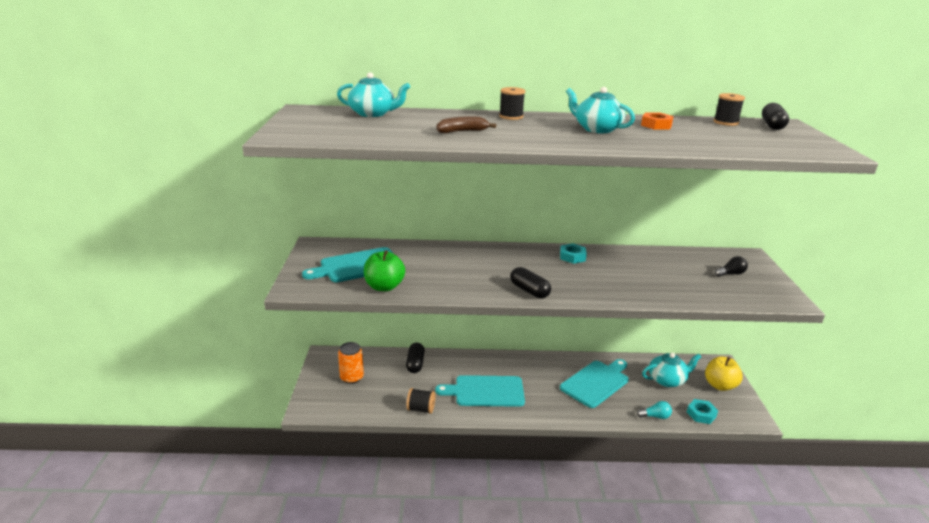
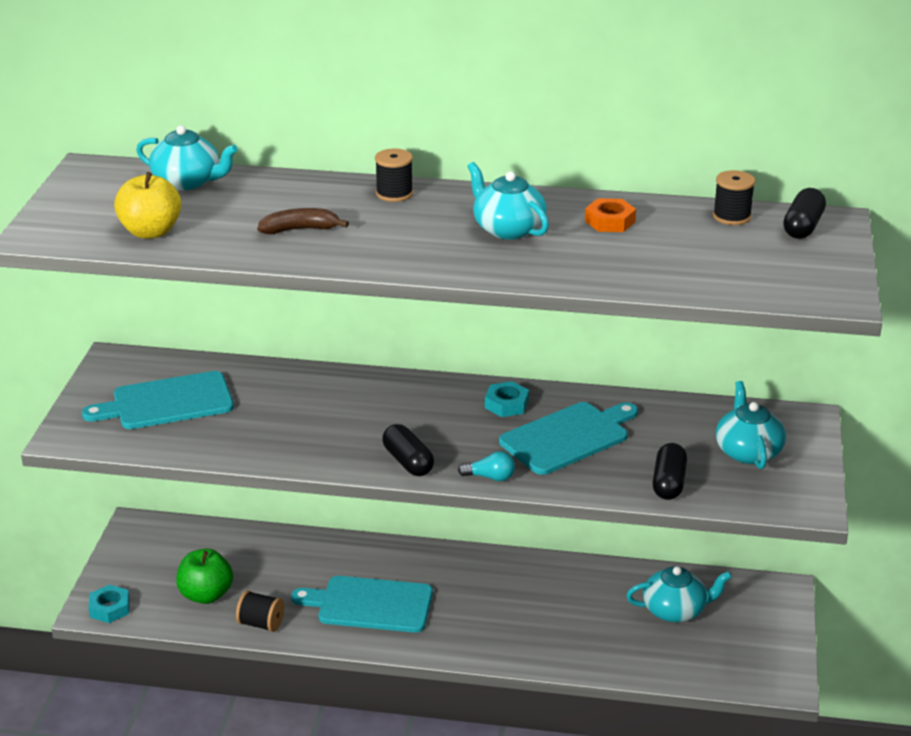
camera: 10 degrees right, 5 degrees up
(352, 377) = (169, 566): orange can -> none
(384, 287) = (195, 441): green apple -> green apple (206, 595)
(415, 364) = (273, 551): black capsule -> black capsule (668, 483)
(596, 382) = (554, 604): turquoise cutting board -> turquoise cutting board (568, 437)
(655, 416) = (624, 666): turquoise light bulb -> turquoise light bulb (490, 477)
(701, 414) = (701, 670): turquoise nut -> turquoise nut (110, 608)
(720, 385) = (760, 626): yellow apple -> yellow apple (150, 232)
(731, 274) = (747, 451): black light bulb -> turquoise teapot

